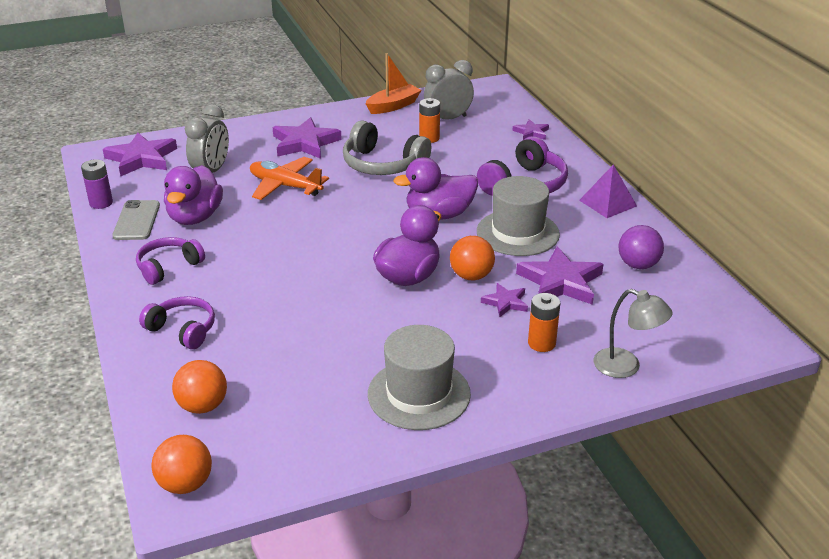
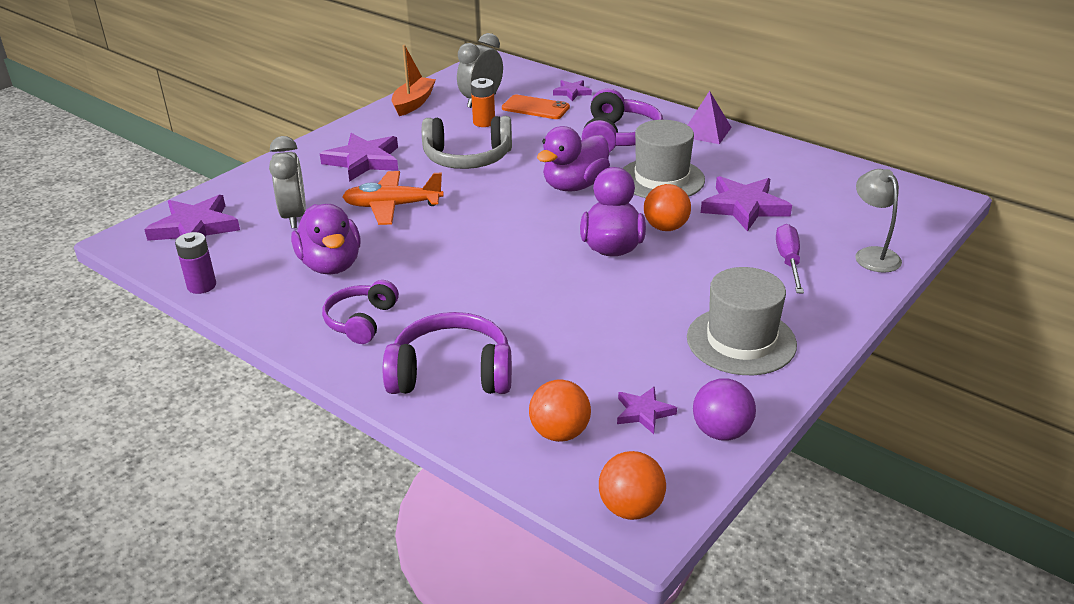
camera: 30 degrees left, 0 degrees up
(136, 221) = (267, 289): grey phone -> none
(182, 330) = (451, 373): purple headphones -> purple headphones, size x1.54
(485, 138) = (535, 108): none -> orange phone
(505, 302) = (720, 239): purple star -> purple star (643, 412)
(541, 343) = (788, 261): orange battery -> purple screwdriver
(626, 367) = (872, 255): grey lamp -> grey lamp turned 105 degrees counterclockwise
(638, 265) = (787, 173): purple ball -> purple ball (721, 432)

